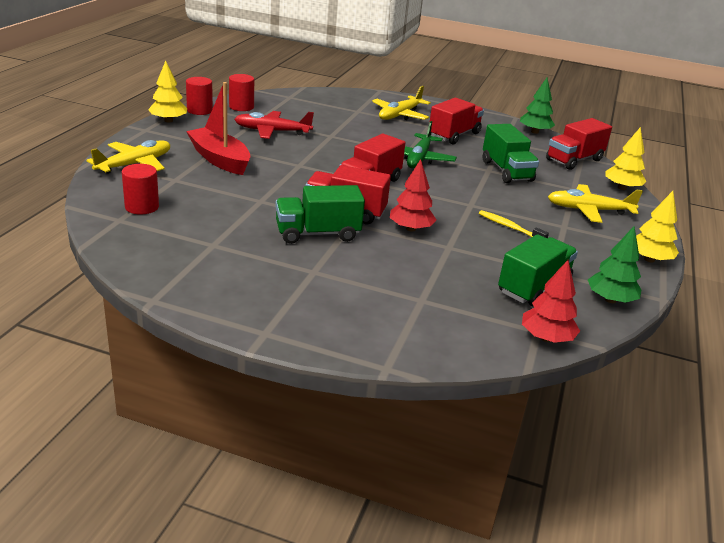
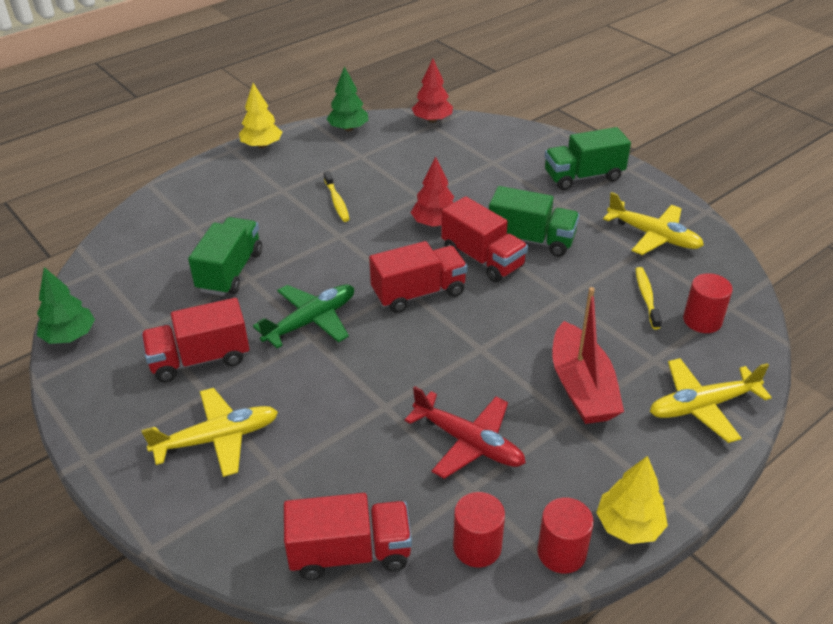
camera: 145 degrees left, 10 degrees up
(193, 213) = (646, 297): none -> yellow toothbrush
(534, 287) = (393, 150): green truck -> green truck (583, 176)
(574, 160) = (116, 268): red truck -> red truck (350, 553)
(589, 210) = (227, 199): yellow plane -> yellow plane (653, 236)
(621, 188) = (141, 215): yellow tree -> none

